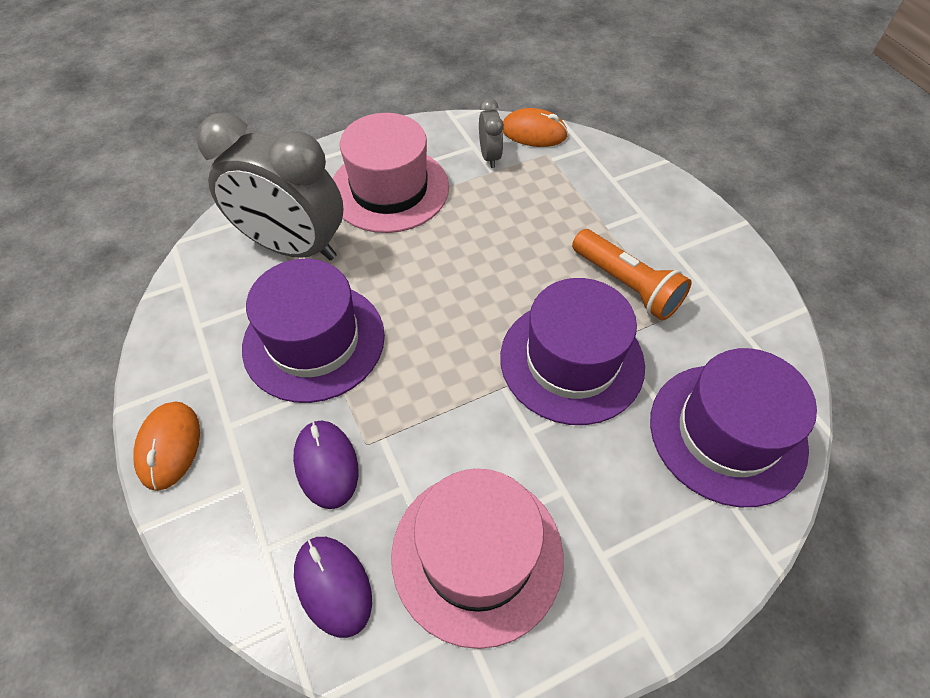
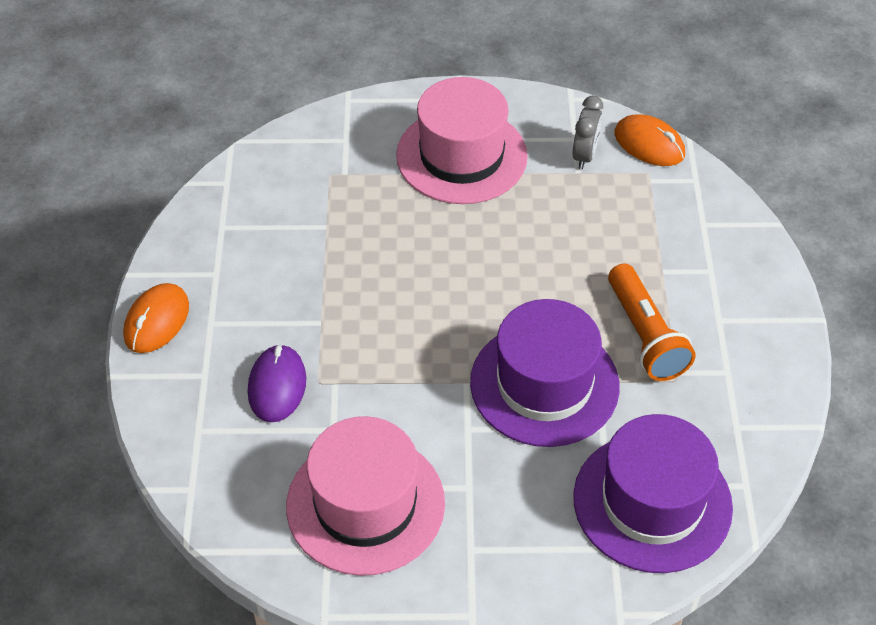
camera: 25 degrees right, 5 degrees down
(293, 247) = (339, 183): grey clock -> none
(314, 341) = (316, 278): purple hat -> none
(333, 586) = (238, 478): purple mouse -> none

